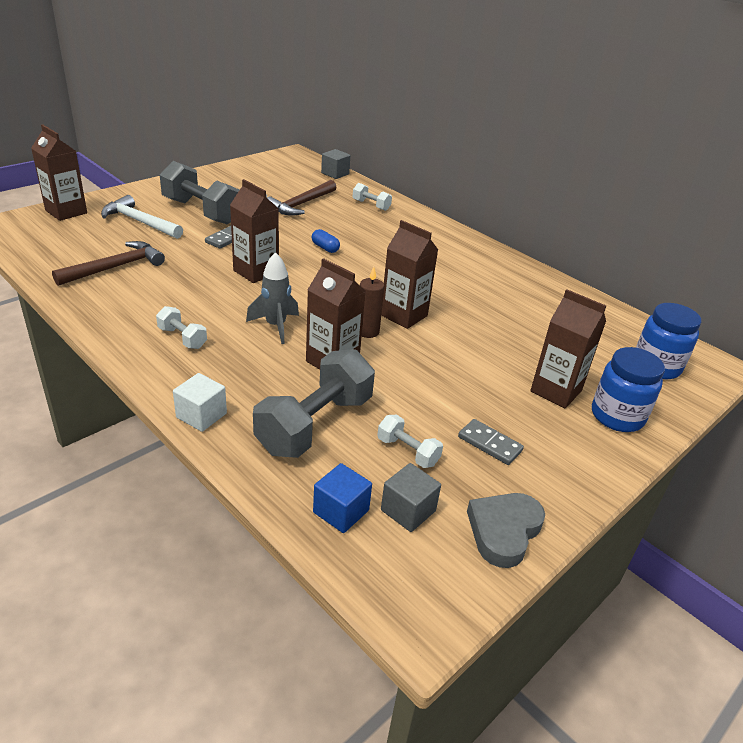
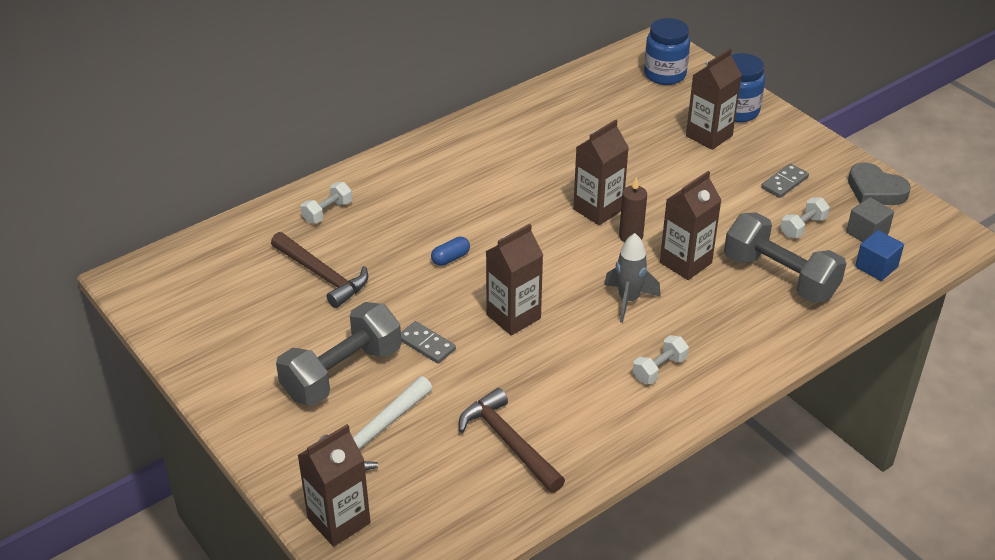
camera: 80 degrees left, 5 degrees up
(201, 415) = (781, 347): white cube -> none
(335, 174) = (215, 239): grey cube -> none

